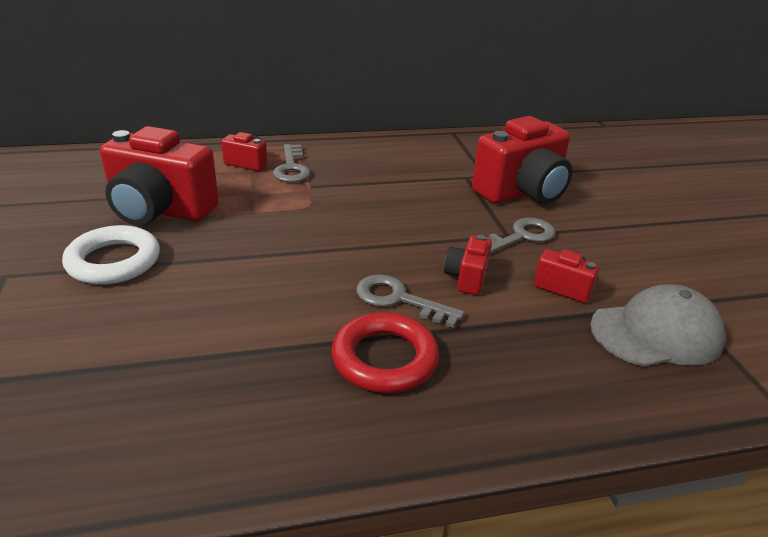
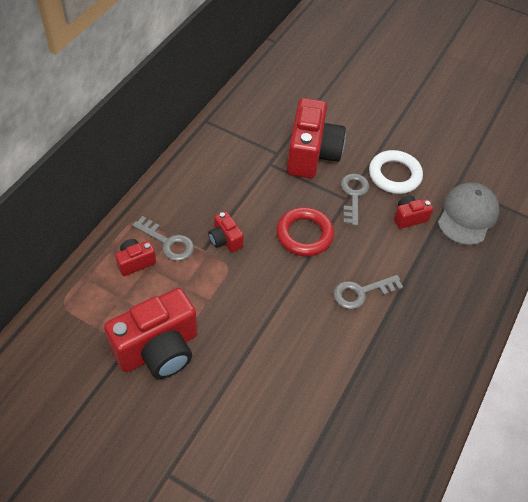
camera: 50 degrees left, 20 degrees up
(114, 261) = (203, 406): white ring -> white ring (394, 175)
(384, 358) = (400, 332): red ring -> red ring (304, 234)
(466, 278) = (368, 250): red camera -> red camera (225, 240)

